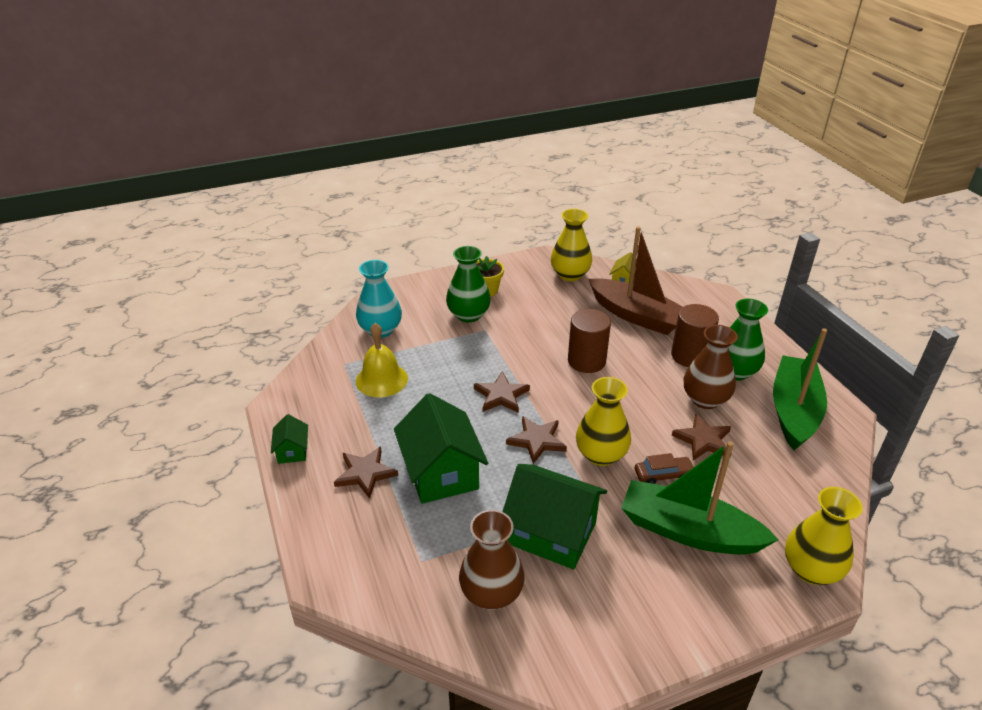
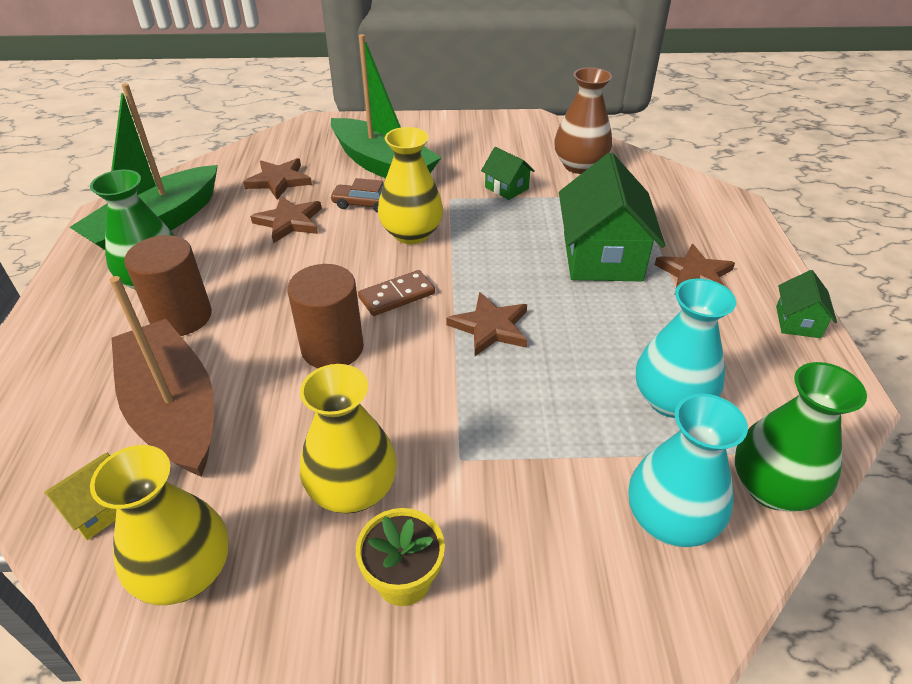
camera: 160 degrees left, 5 degrees up
(381, 379) = (670, 400): yellow bell -> turquoise vase
(468, 315) = (475, 508): green vase -> green vase (772, 488)
(537, 441) = (474, 262): brown star -> brown star (279, 181)
(552, 533) = (506, 188): green house -> green house, size x0.48
(574, 401) = (397, 295): none -> brown domino
(705, 399) = (235, 259): brown vase -> none
(811, 569) = (314, 130): yellow vase -> yellow vase (353, 489)

